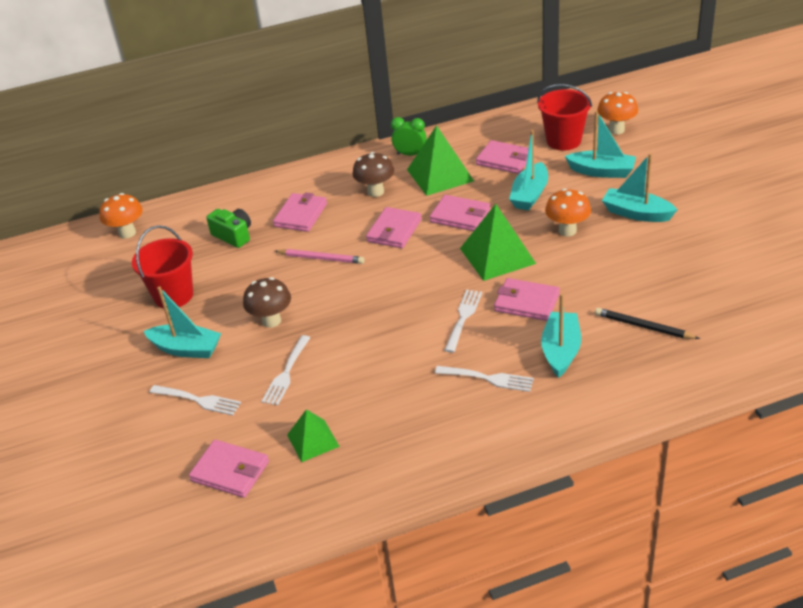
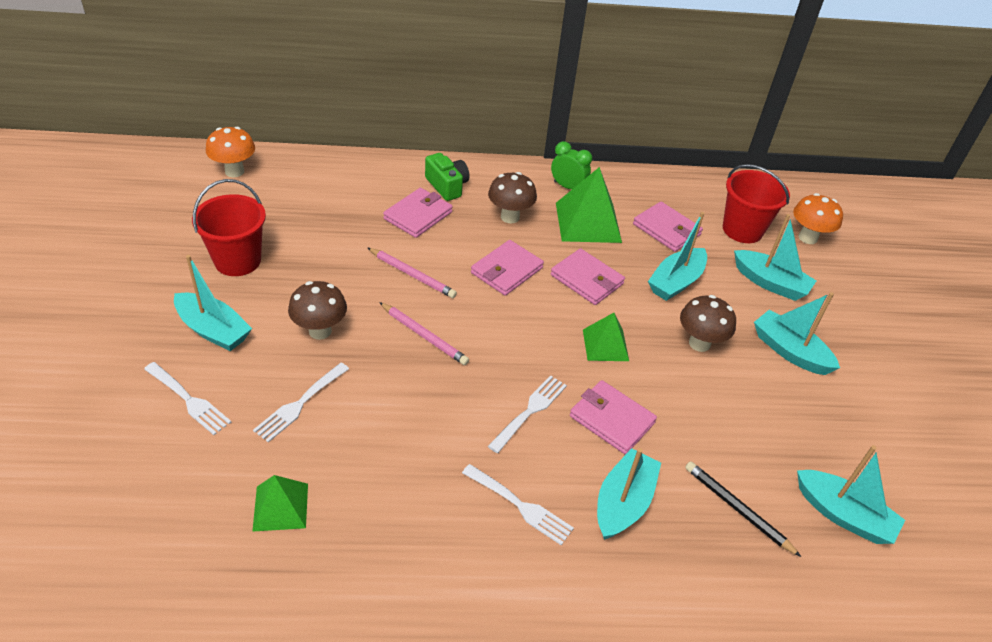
camera: 10 degrees right, 5 degrees up
(230, 471) = (169, 509): pink wallet -> none
(233, 235) = (337, 213): green camera -> green camera (447, 186)
(355, 296) = (424, 336): none -> pink pencil
(497, 255) = (605, 345): green pyramid -> green pyramid, size x0.60
(567, 231) = (699, 343): orange mushroom -> brown mushroom
(718, 304) = (843, 515): none -> turquoise boat

